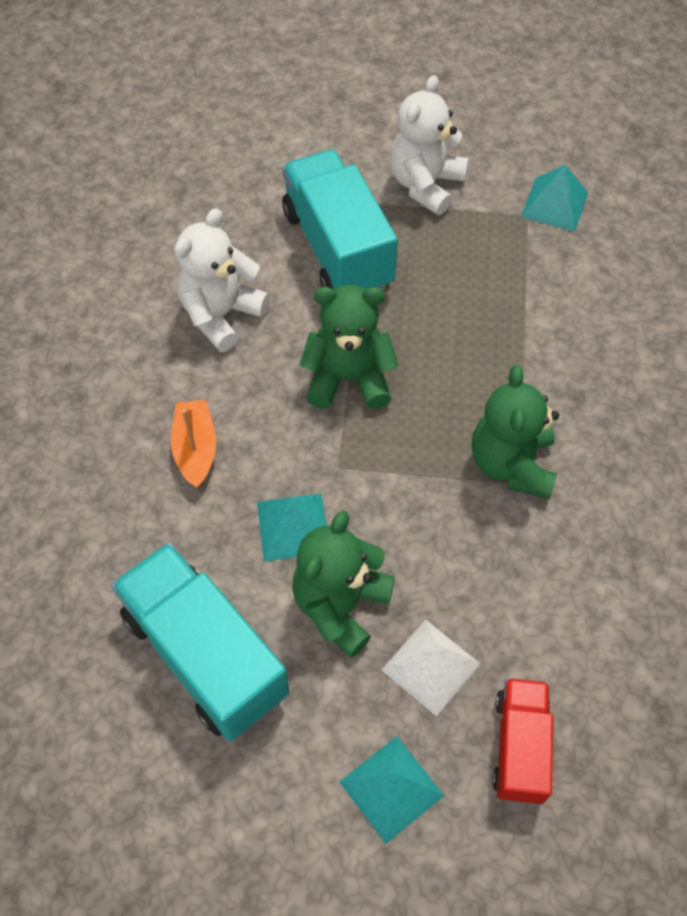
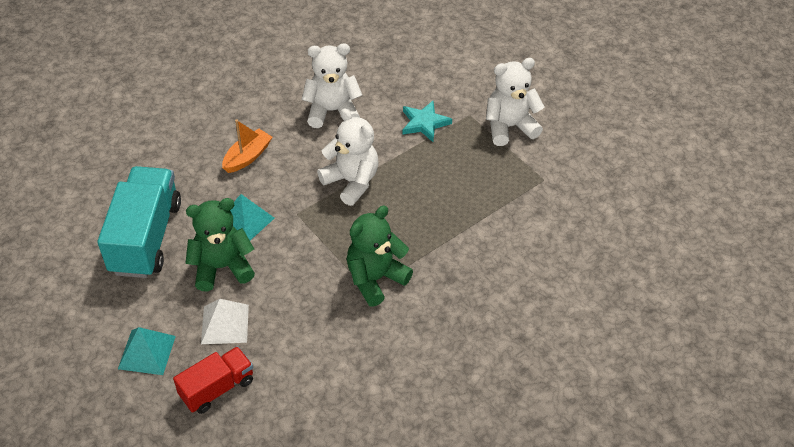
camera: 45 degrees right, 10 degrees down
(337, 248) = (424, 123): turquoise truck -> turquoise star
(348, 378) = (351, 182): green teddy bear -> white teddy bear
(554, 204) = (567, 185): turquoise pyramid -> none

